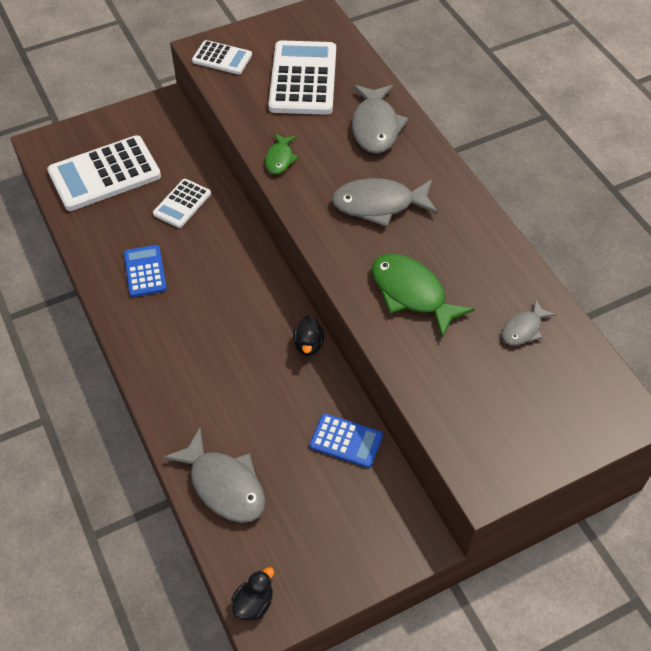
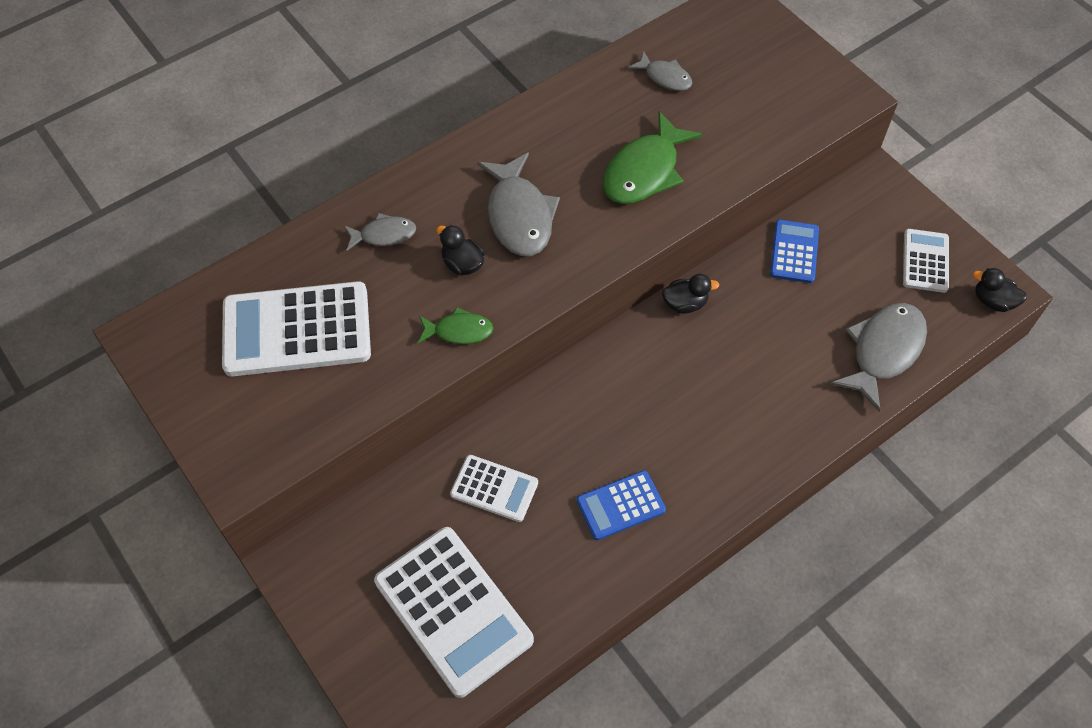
camera: 100 degrees left, 5 degrees up
(222, 58) = (258, 444): white calculator -> white calculator (925, 261)
(339, 166) = (462, 264): none -> black duck
(375, 126) = (384, 235): grey fish -> grey fish, size x0.55

